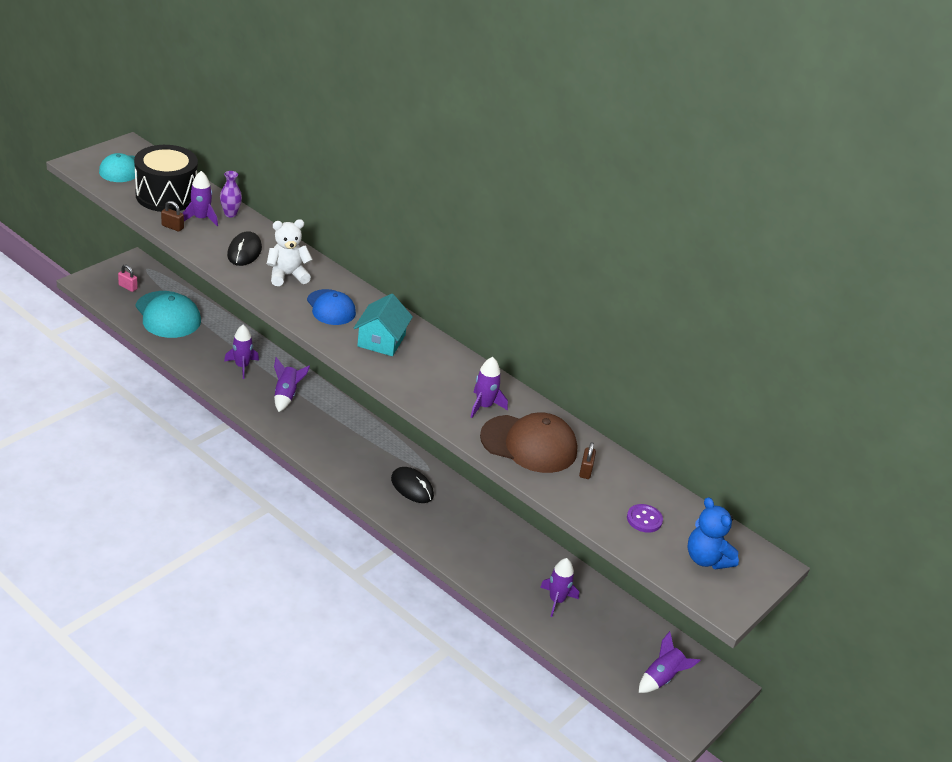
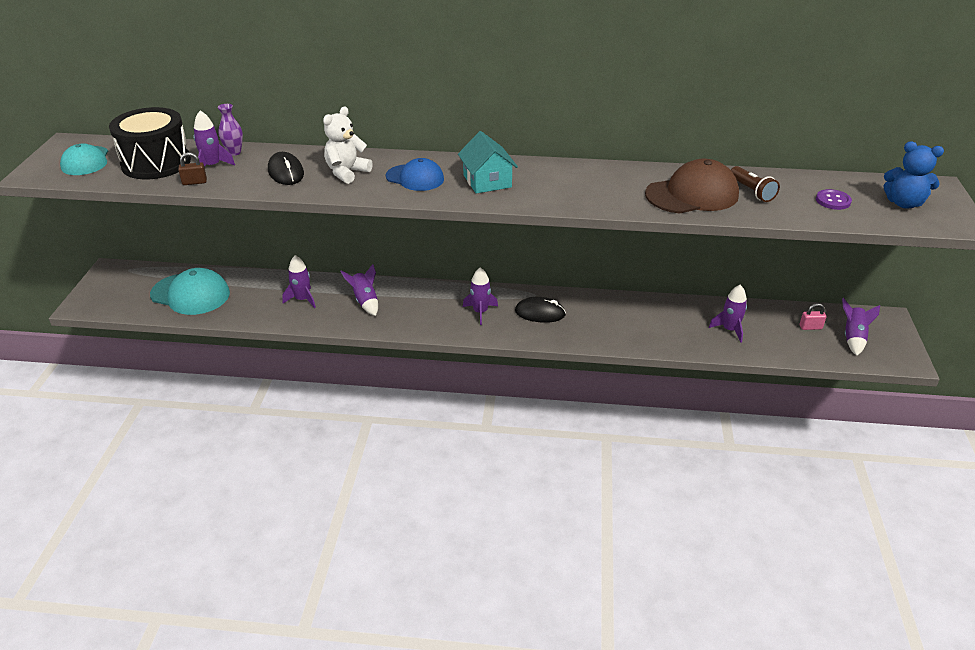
camera: 30 degrees left, 0 degrees up
(128, 287) = (127, 291): pink padlock -> pink padlock (810, 327)
(484, 406) = (625, 186): purple rocket -> purple rocket (480, 312)
(585, 471) = (751, 191): brown padlock -> brown flashlight

